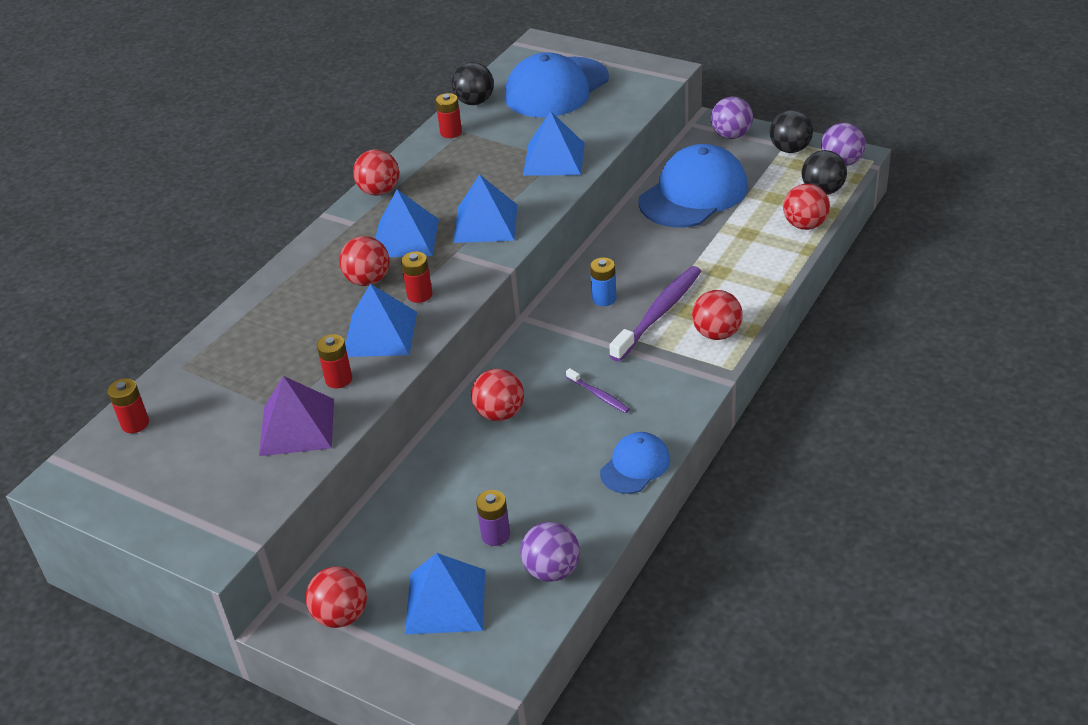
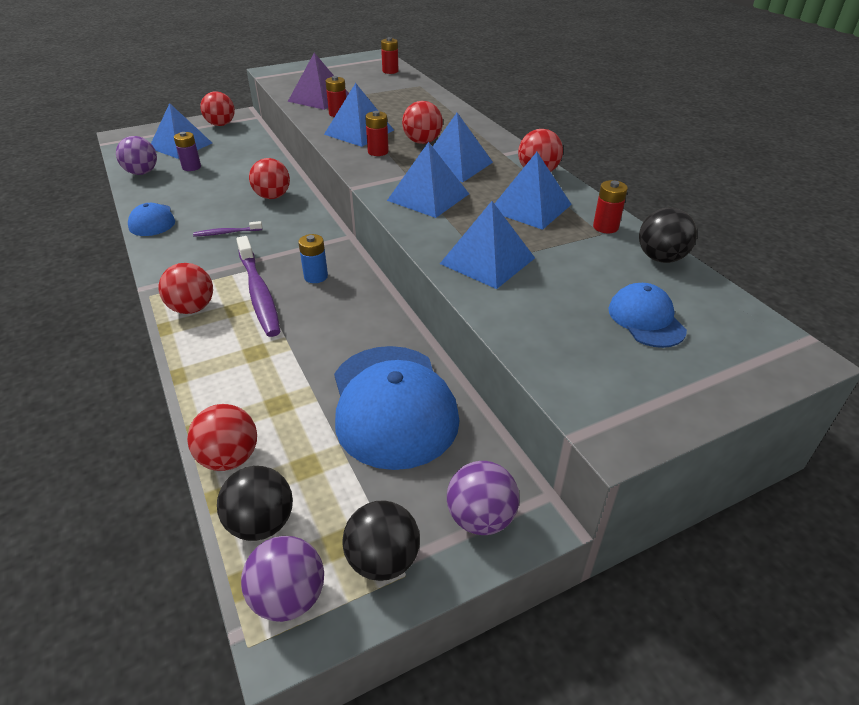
camera: 120 degrees right, 0 degrees up
(452, 171) = (530, 207): none -> blue pyramid
(556, 88) = (646, 319): blue cap -> blue cap, size x0.52

